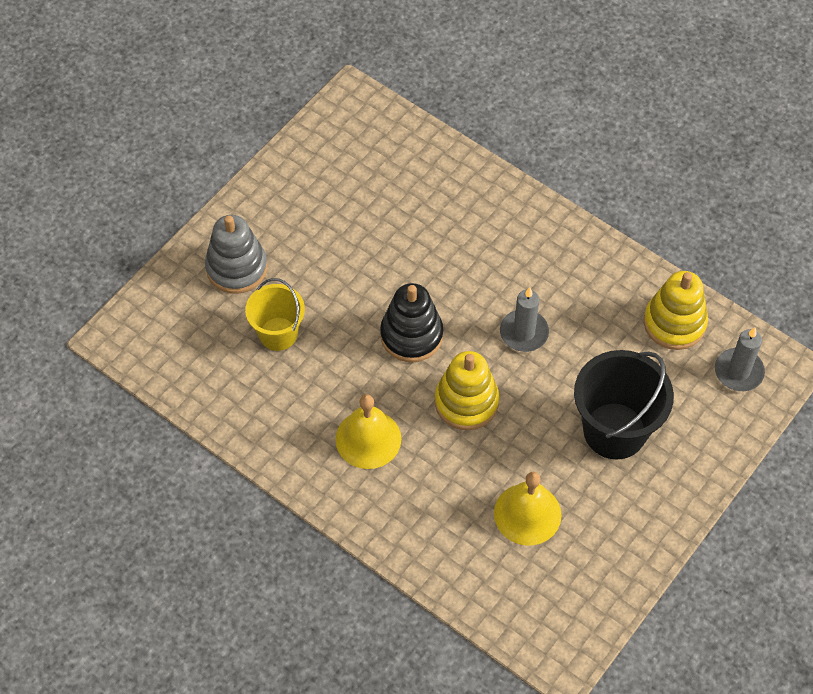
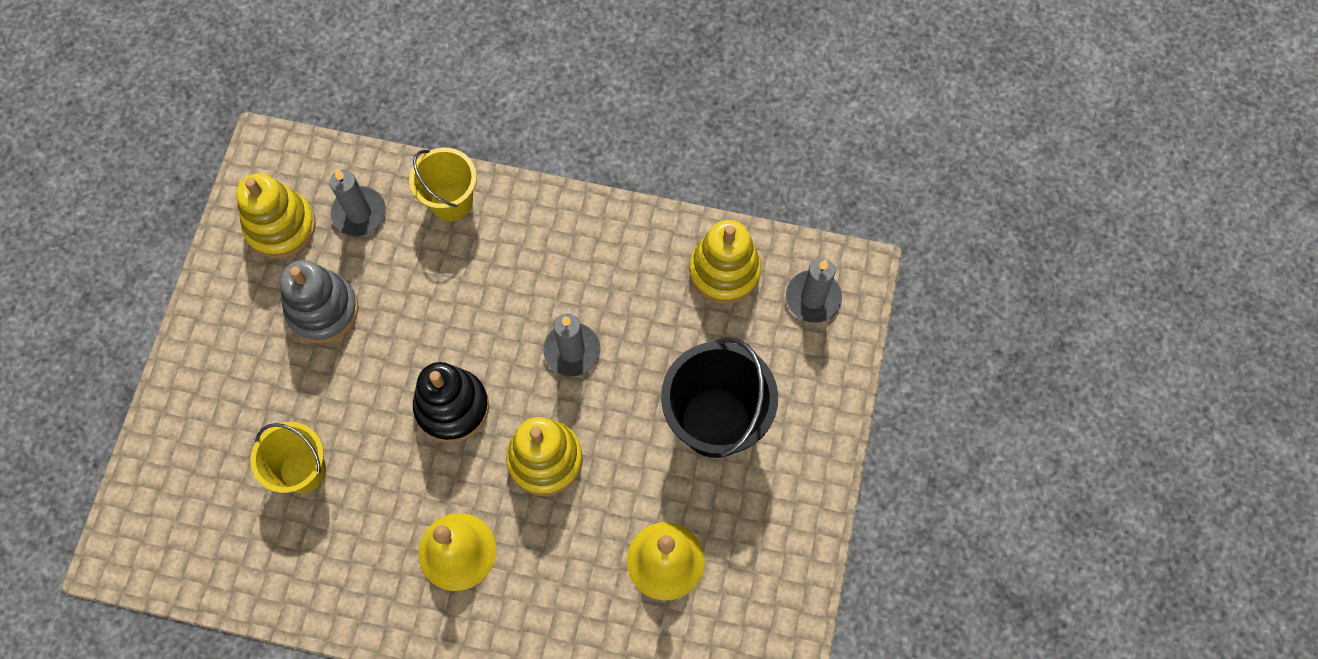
camera: 25 degrees left, 10 degrees up
(236, 268) = (221, 411): grey stacking toy -> grey stacking toy (322, 310)
(339, 155) = (280, 226): none -> yellow stacking toy
(403, 169) = (359, 213): none -> grey candle
(478, 188) = (451, 201): none -> yellow bucket

